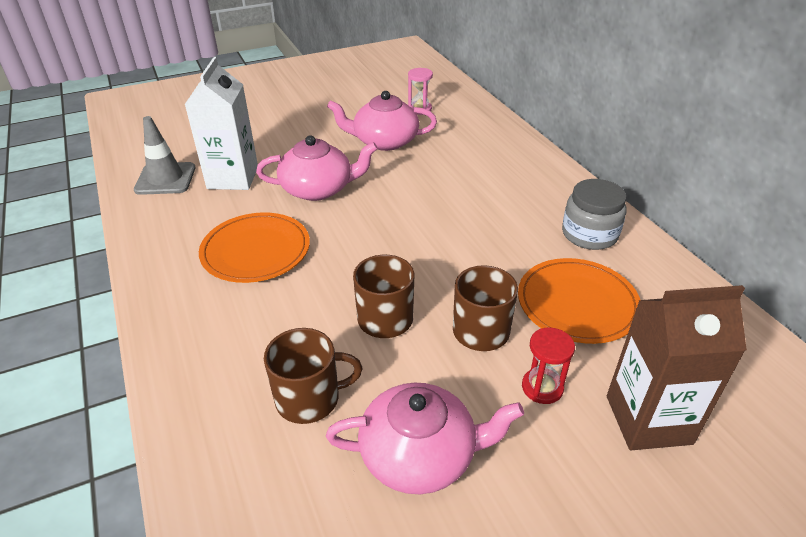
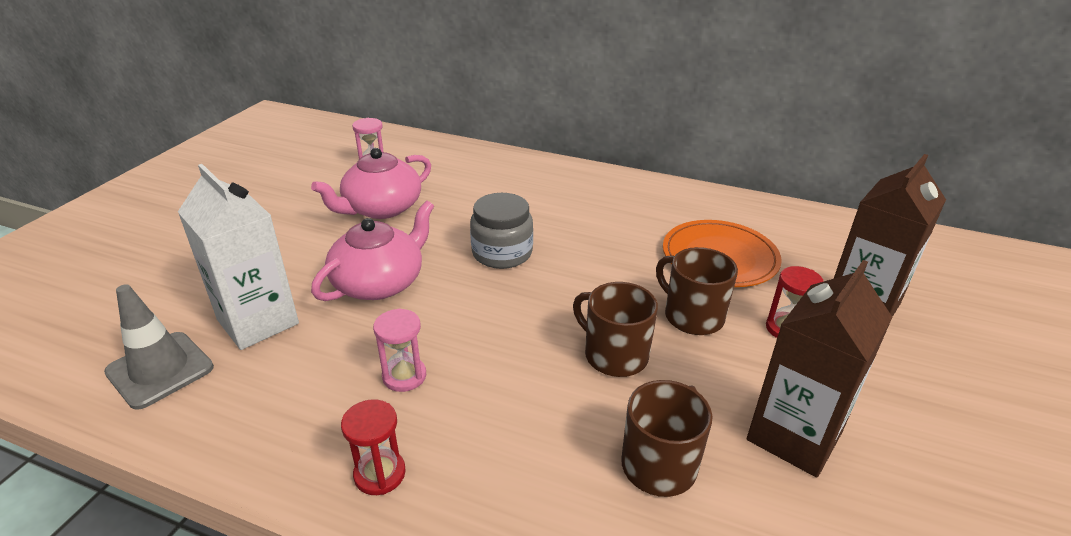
camera: 45 degrees left, 5 degrees down
(177, 293) = (380, 474): none -> red hourglass
(256, 251) = (404, 376): orange plate -> pink hourglass
(420, 454) = (794, 436): pink teapot -> brown carton
(589, 234) = (655, 204): grey jar -> grey jar (502, 253)

